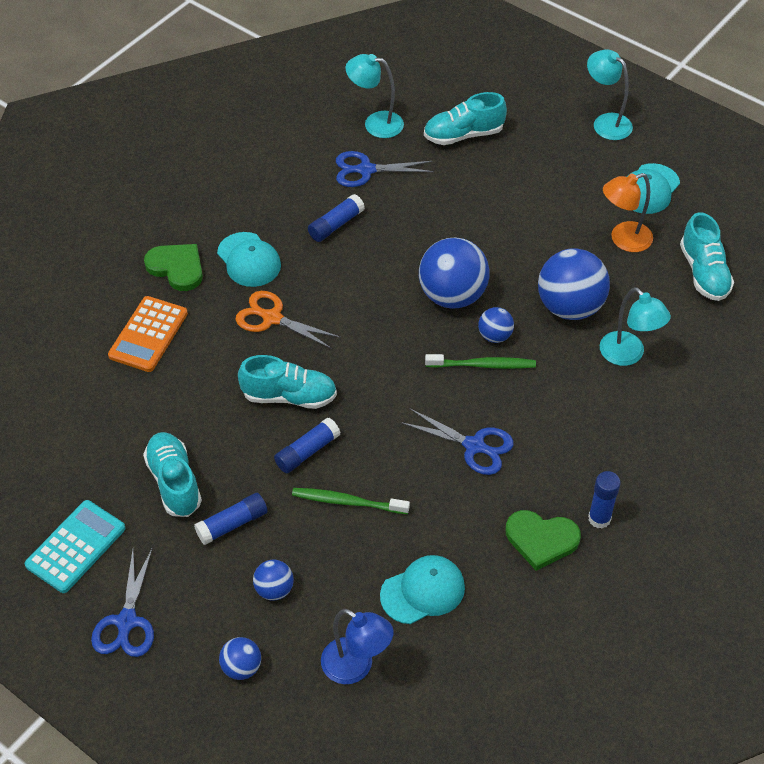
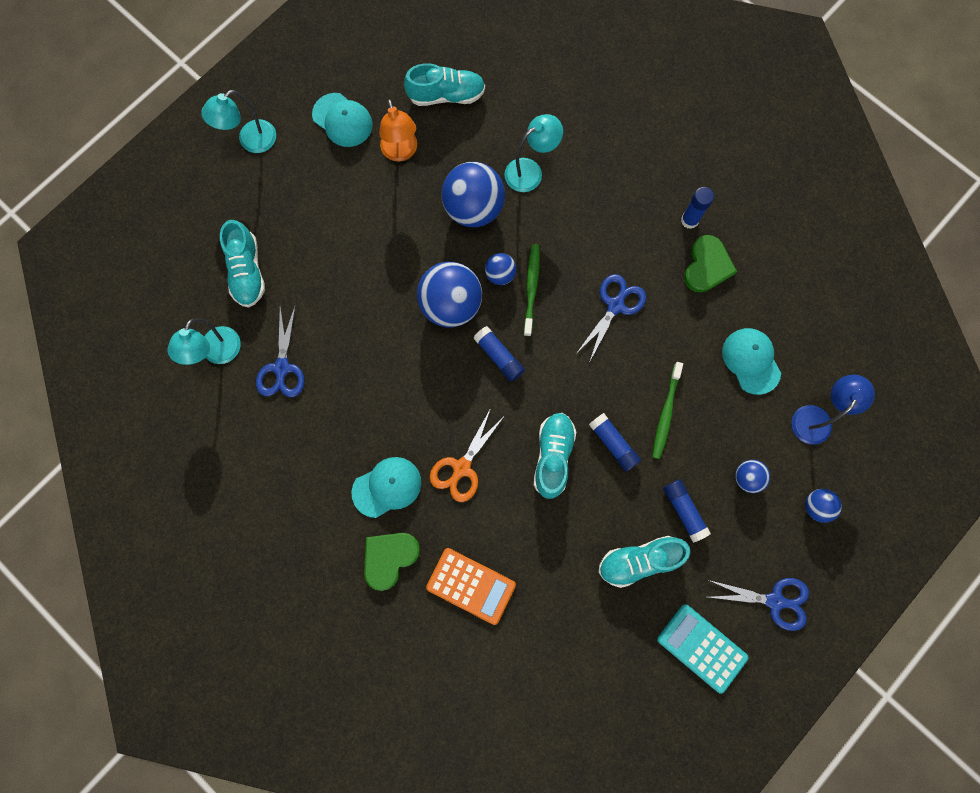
camera: 85 degrees left, 25 degrees up
(336, 225) = (351, 402): blue glue stick -> blue glue stick (499, 356)

